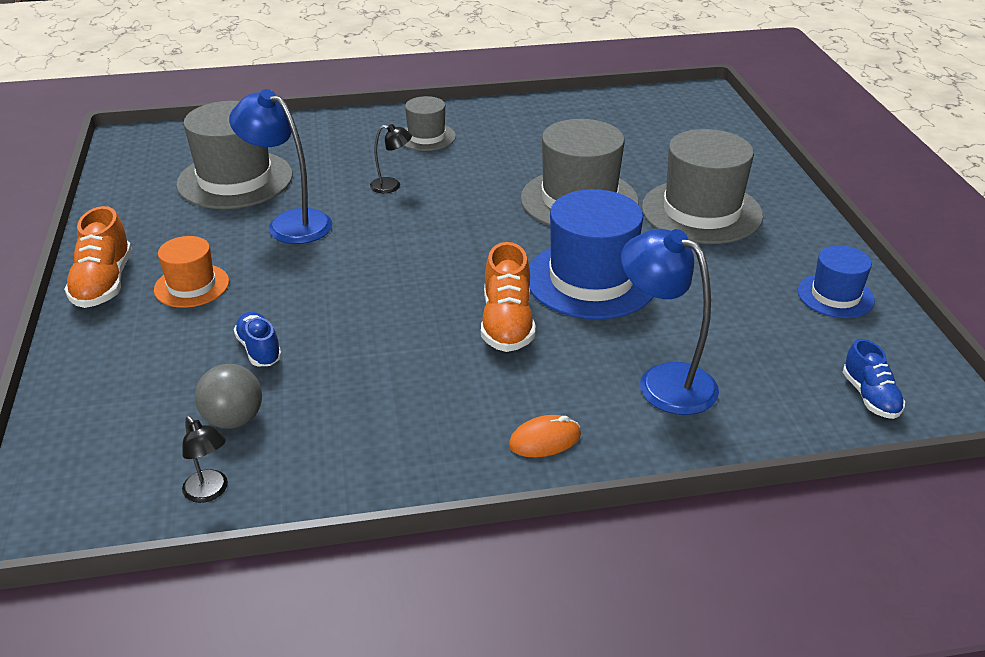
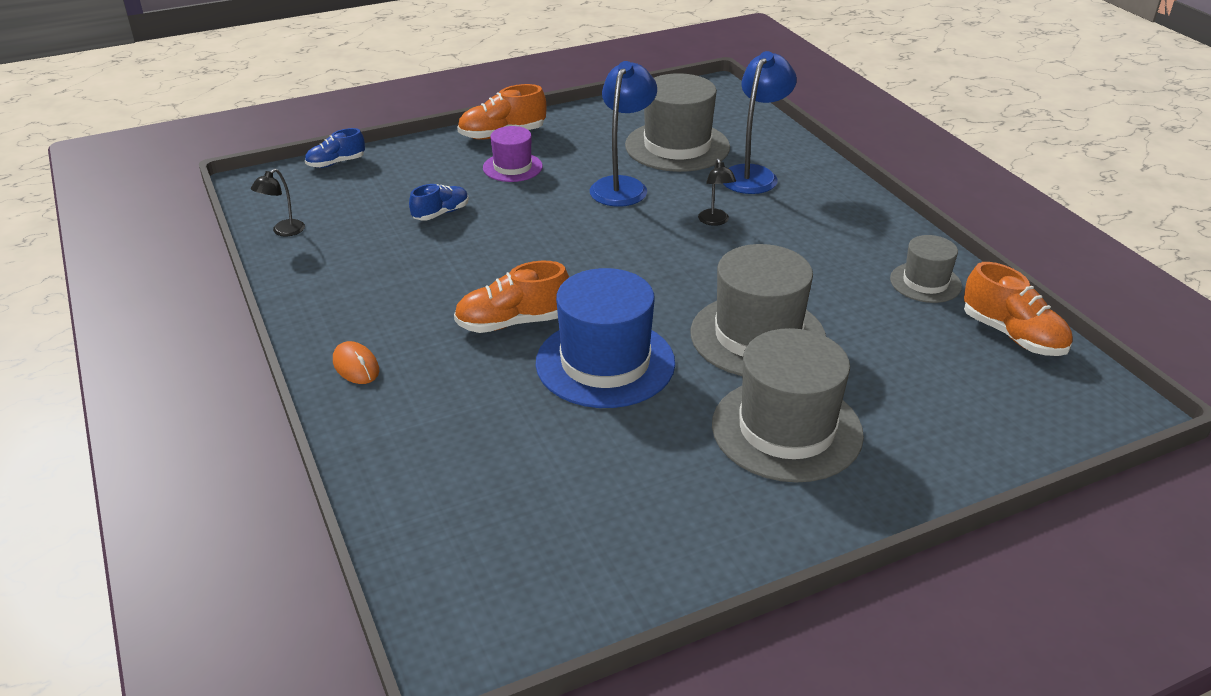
camera: 75 degrees right, 0 degrees up
(192, 286) = (512, 167): orange hat -> purple hat
(234, 419) = (358, 222): grey ball -> none
(426, 137) = (826, 222): grey hat -> grey hat (925, 282)
(615, 105) = (1013, 335): none -> orange shoe
(664, 381) = (451, 427): blue lamp -> blue lamp (753, 174)
(835, 296) = (650, 553): blue hat -> none
(870, 396) = (459, 582): blue shoe -> blue shoe (336, 163)

